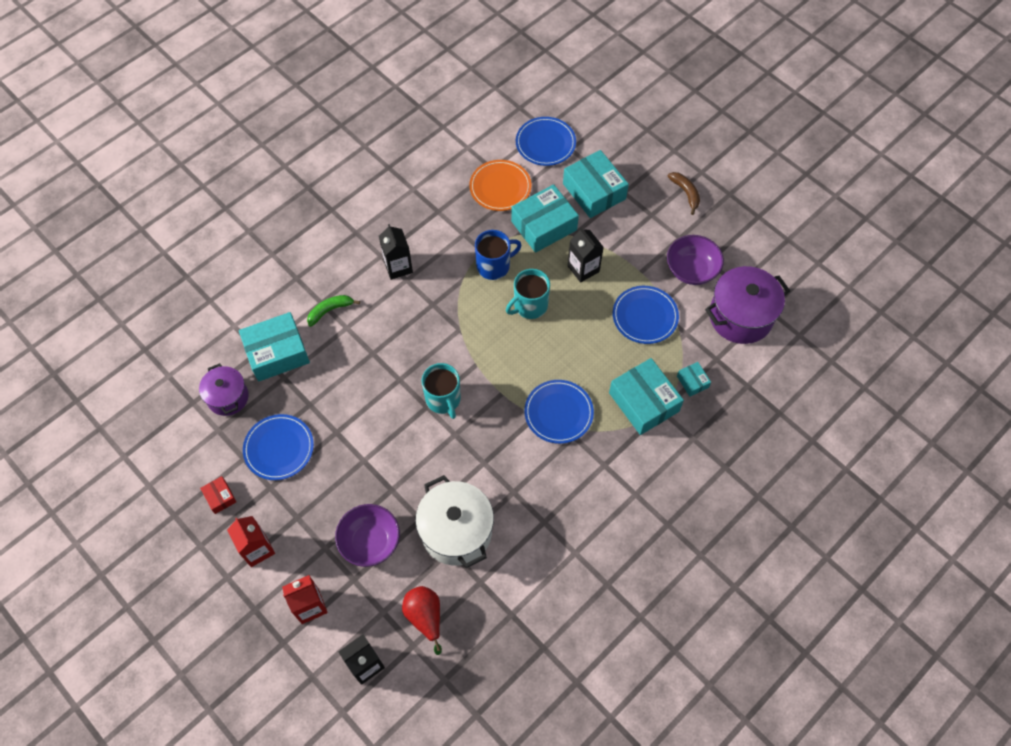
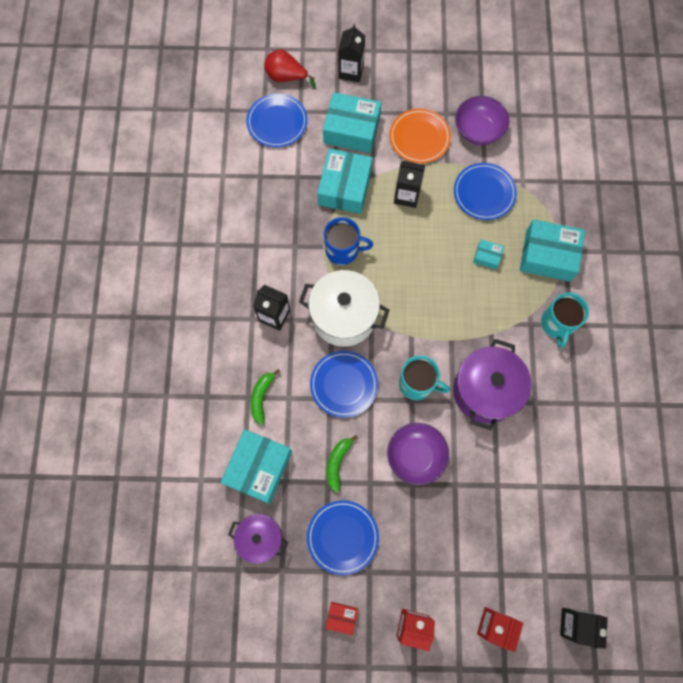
camera: 45 degrees left, 10 degrees up
(330, 398) = (337, 463): none -> green banana
(370, 541) = (482, 536): purple bowl -> purple bowl (415, 456)
(425, 617) = (575, 549): red pear -> red pear (286, 77)
(456, 531) = (529, 469): white pot -> white pot (344, 316)
(494, 266) = (343, 250): blue mug -> blue mug turned 75 degrees clockwise
(500, 187) = (281, 185): orange plate -> orange plate (419, 137)
(529, 305) = (400, 257): turquoise mug -> turquoise mug (557, 324)
(558, 413) = (503, 317): blue plate -> blue plate (344, 384)
(639, 151) = (351, 71): none -> black carton
(685, 193) = (415, 76): brown banana -> none
(692, 382) = (562, 211): turquoise box -> turquoise box (487, 257)
(740, 316) = (543, 136): purple pot -> purple pot (485, 391)

